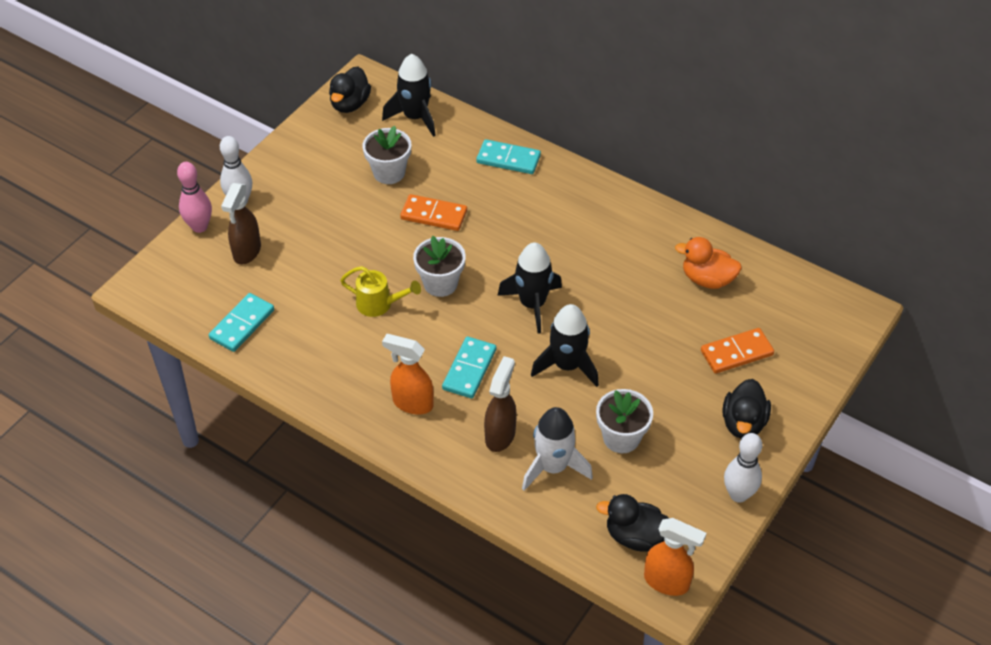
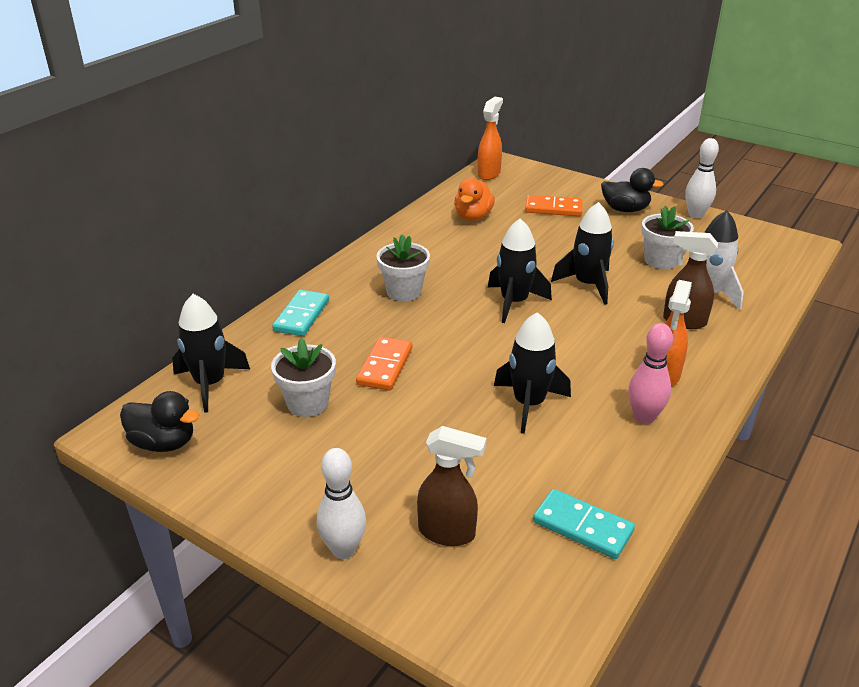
camera: 90 degrees left, 15 degrees down
(199, 227) = (395, 595): pink bowling pin -> pink bowling pin (644, 417)
(379, 304) = (529, 404): yellow watering can -> black rocket
(440, 283) = (492, 360): white flower pot -> white flower pot (404, 291)
(469, 369) = (608, 340): turquoise domino -> none
(635, 536) = (759, 257): black duck -> none
(667, 582) = (794, 245): orange spray bottle -> orange spray bottle (489, 174)
(736, 353) = (553, 208): orange domino -> orange domino turned 60 degrees counterclockwise

